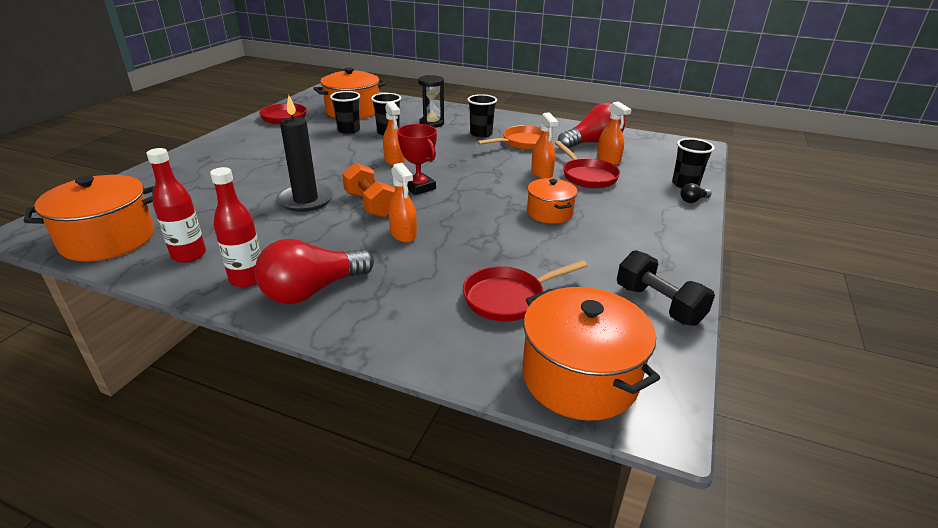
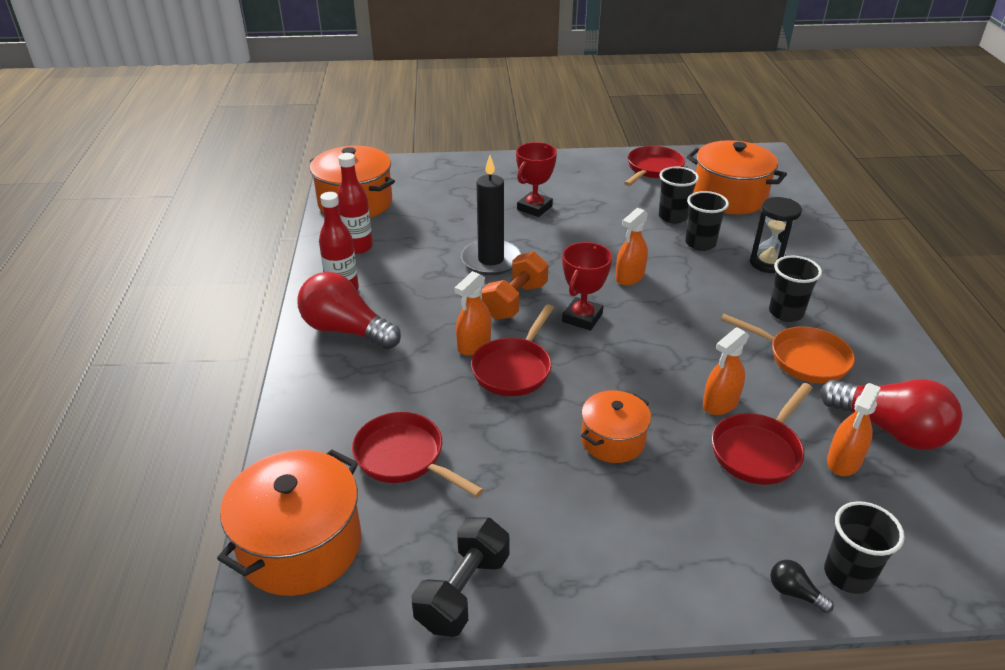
camera: 65 degrees right, 5 degrees up
(263, 166) = (534, 208): none -> red trophy
(448, 226) = (514, 369): none -> red pan

